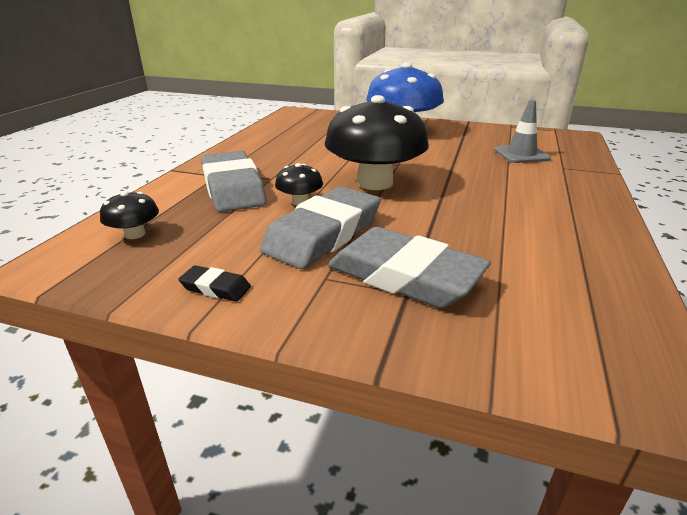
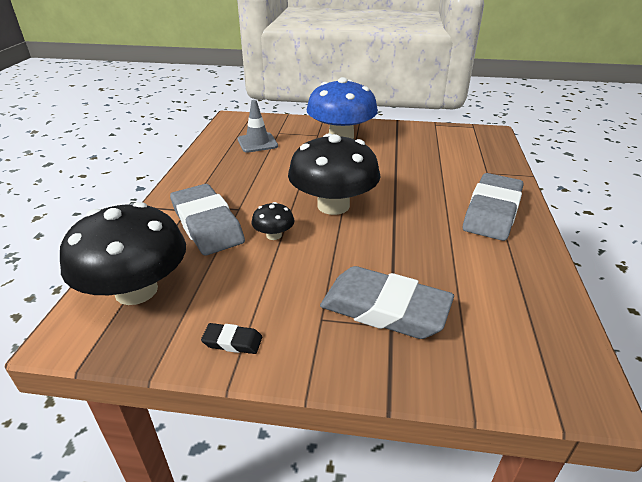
camera: 10 degrees left, 5 degrees up
(135, 234) = (136, 290): black mushroom -> black mushroom, size x2.30
(323, 234) = (305, 271): grey eraser -> grey eraser (492, 212)
(521, 154) = (450, 160): grey traffic cone -> grey traffic cone (257, 143)

